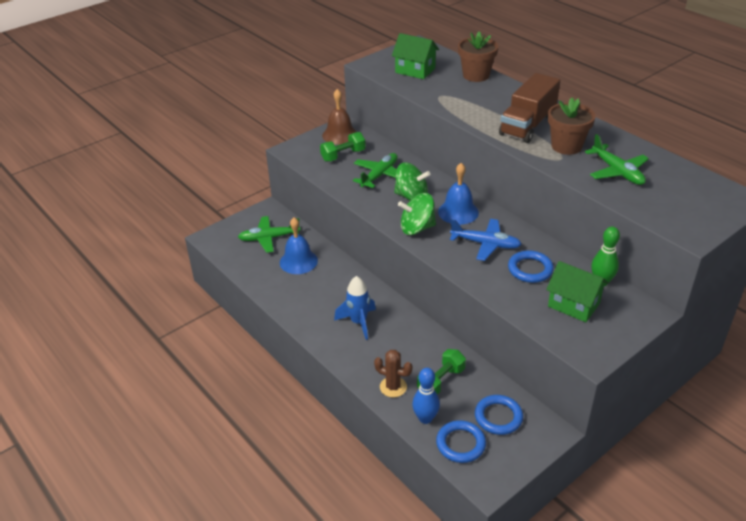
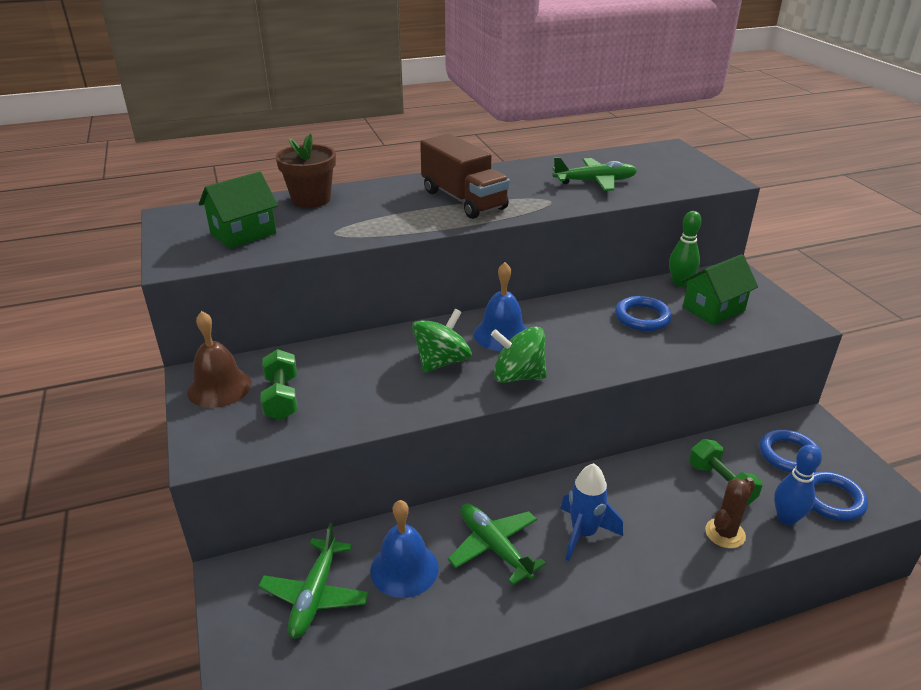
camera: 70 degrees left, 5 degrees down
(379, 175) = (367, 376): green plane -> green plane (494, 547)
(417, 228) = (518, 376): green spinning top -> green spinning top turned 90 degrees clockwise
(485, 244) = (580, 333): blue plane -> none
(566, 146) = (526, 192): brown flower pot -> none

